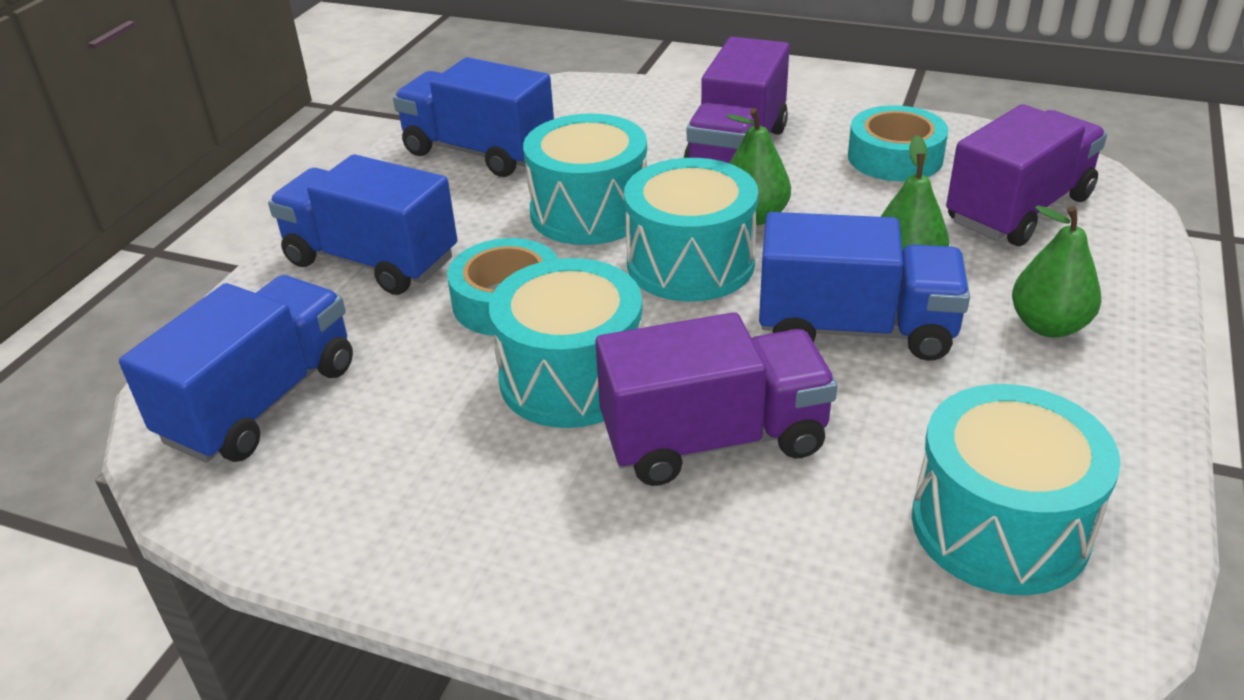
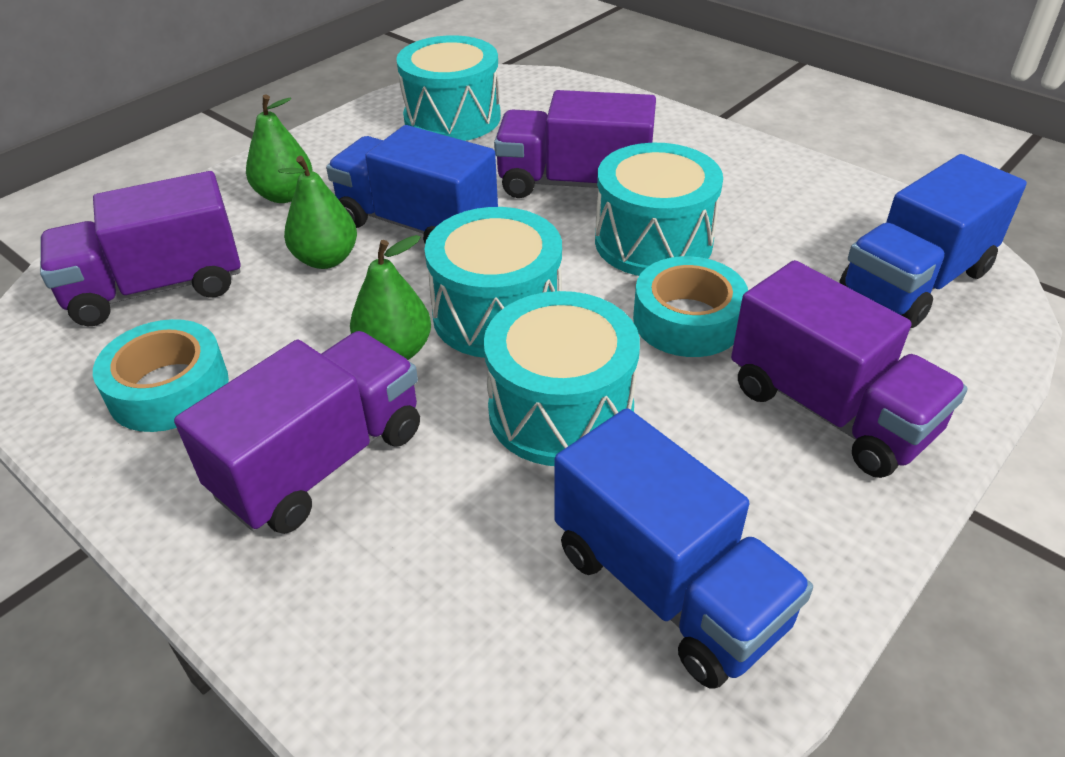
camera: 160 degrees left, 5 degrees up
(371, 261) = (830, 410): blue truck -> purple truck

